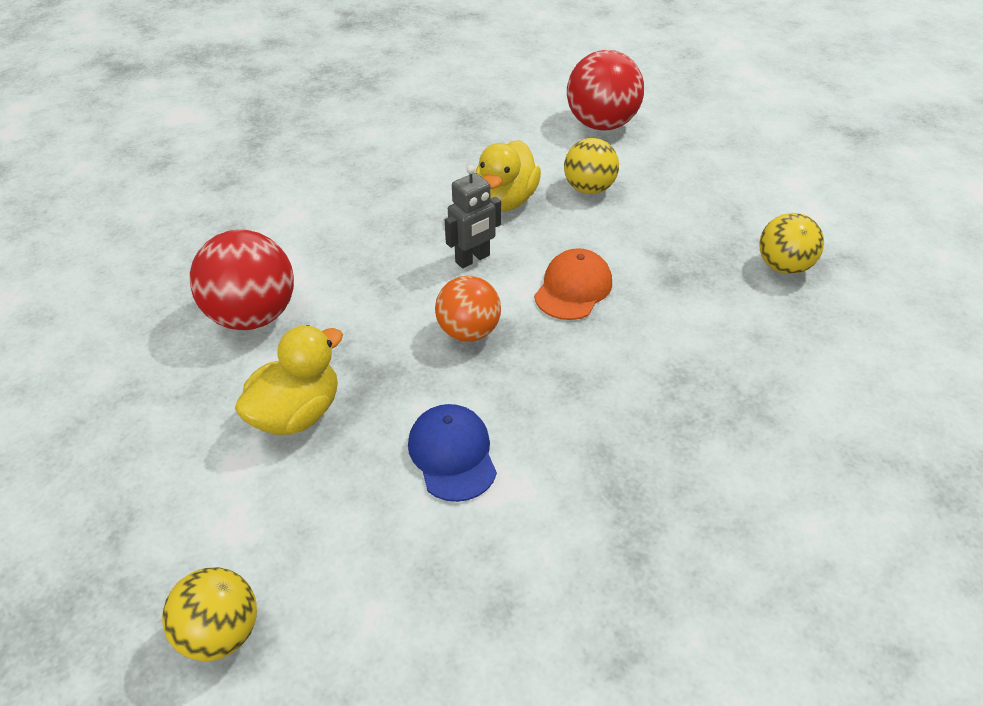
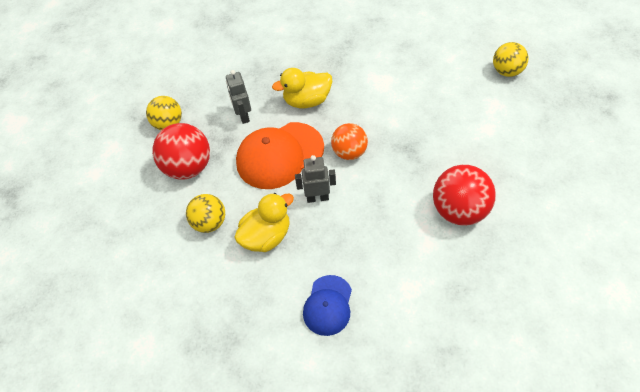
camera: 145 degrees left, 10 degrees up
(297, 413) = (453, 143): yellow duck -> yellow duck (307, 101)
(452, 454) = (392, 98): blue cap -> blue cap (328, 305)
(573, 288) = (279, 155): orange cap -> orange cap, size x1.69
(601, 124) = (144, 283): red ball -> red ball (188, 167)
(687, 320) = (243, 116): none -> grey robot

